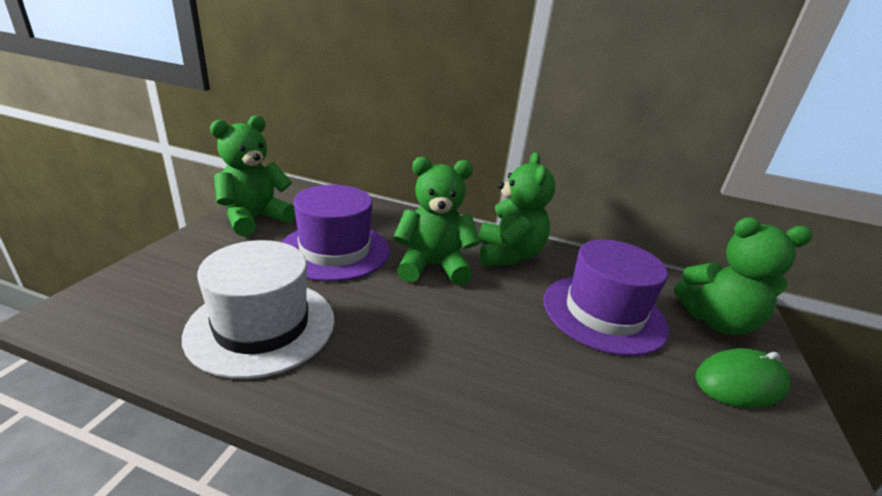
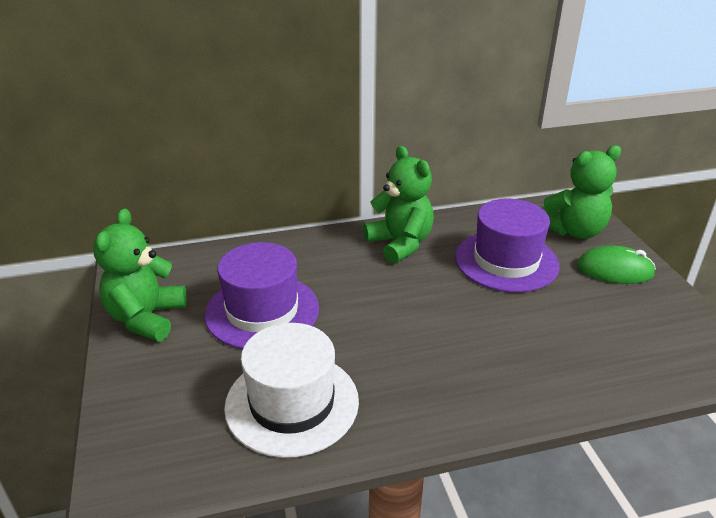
camera: 30 degrees left, 5 degrees up
(433, 266) = (357, 284): green teddy bear -> none
(740, 382) = (615, 270): green mouse -> green mouse turned 60 degrees clockwise

